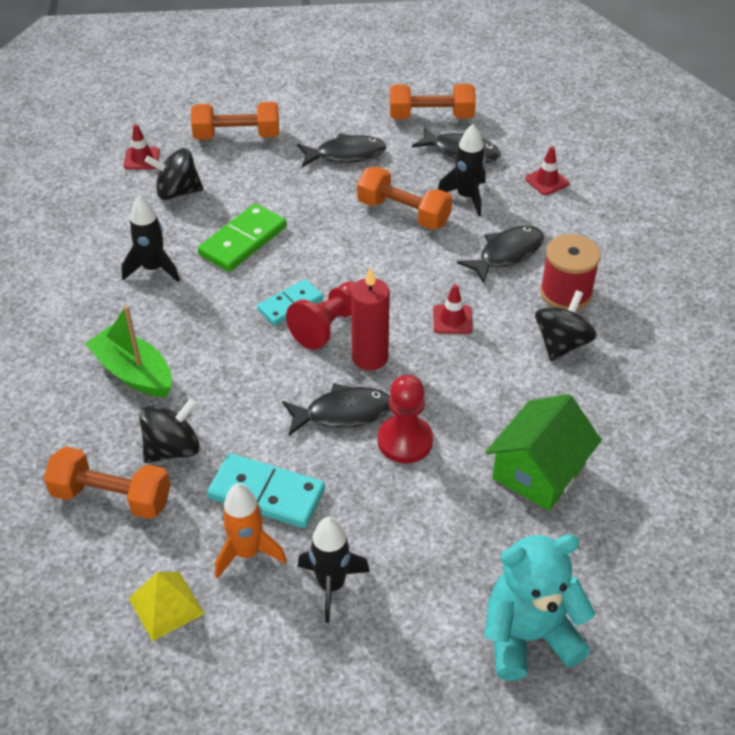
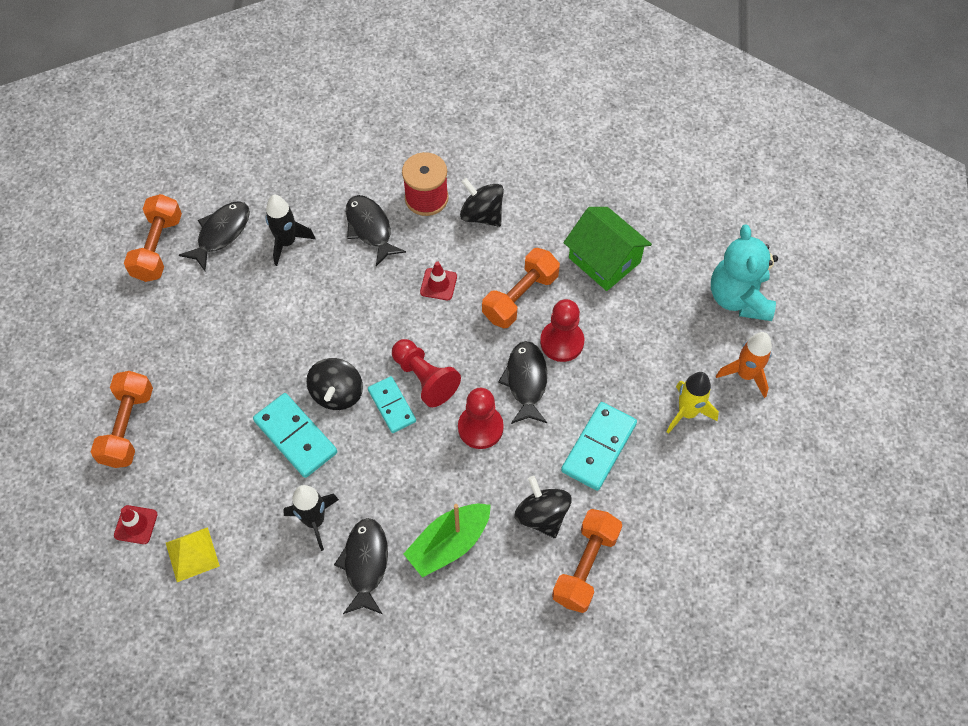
camera: 80 degrees left, 15 degrees up
(166, 605) = (693, 529): yellow pyramid -> yellow pyramid (192, 554)
(177, 192) = (203, 491): black spinning top -> black spinning top (337, 393)
(243, 241) = (295, 437): green domino -> turquoise domino
(247, 553) = (652, 467): orange rocket -> orange rocket (745, 374)
(275, 380) = (480, 428): none -> red pawn
(331, 585) = (687, 412): black rocket -> yellow rocket
(346, 154) = (193, 330): black fish -> black fish (365, 563)
(370, 358) = (469, 352): red candle -> none
(403, 213) = (294, 296): orange dumbbell -> orange dumbbell (520, 297)
(547, 181) = (284, 177): red traffic cone -> none

